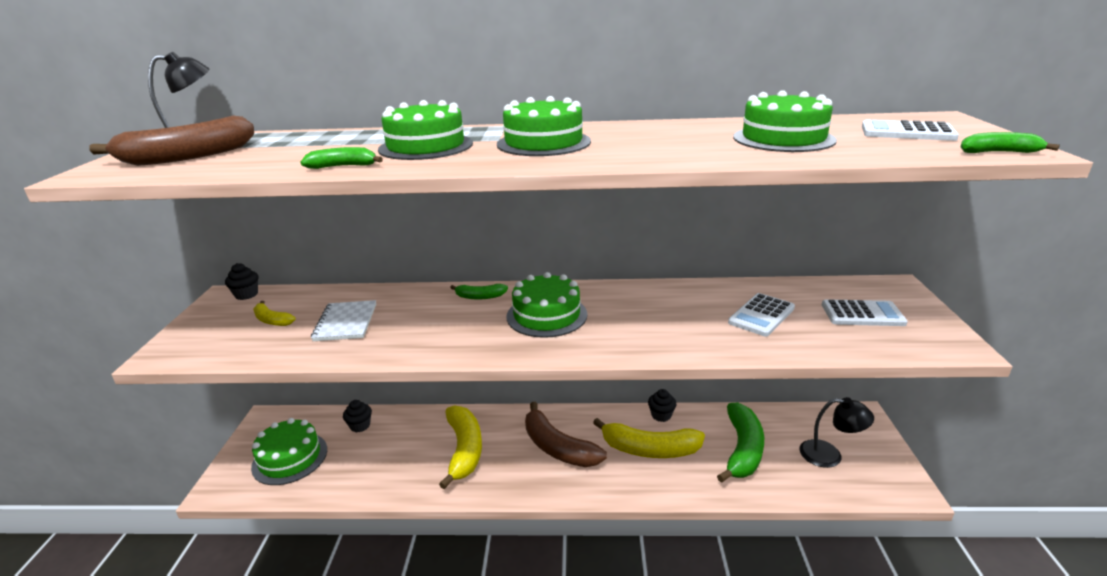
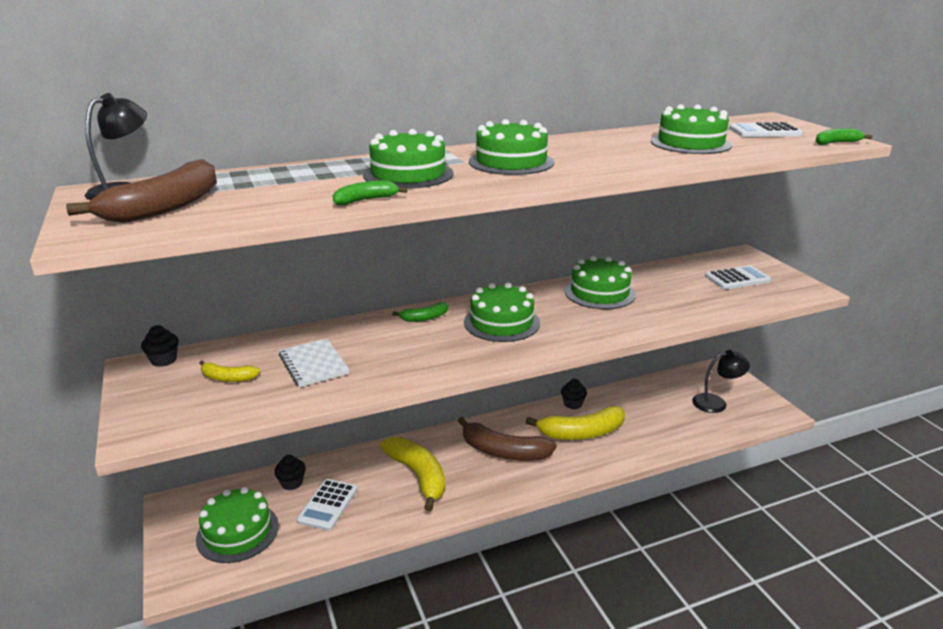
camera: 25 degrees left, 0 degrees up
(678, 302) = (599, 293): none -> green cake
(742, 450) = (652, 415): green banana -> none
(761, 315) = (670, 292): white calculator -> white calculator (327, 505)

